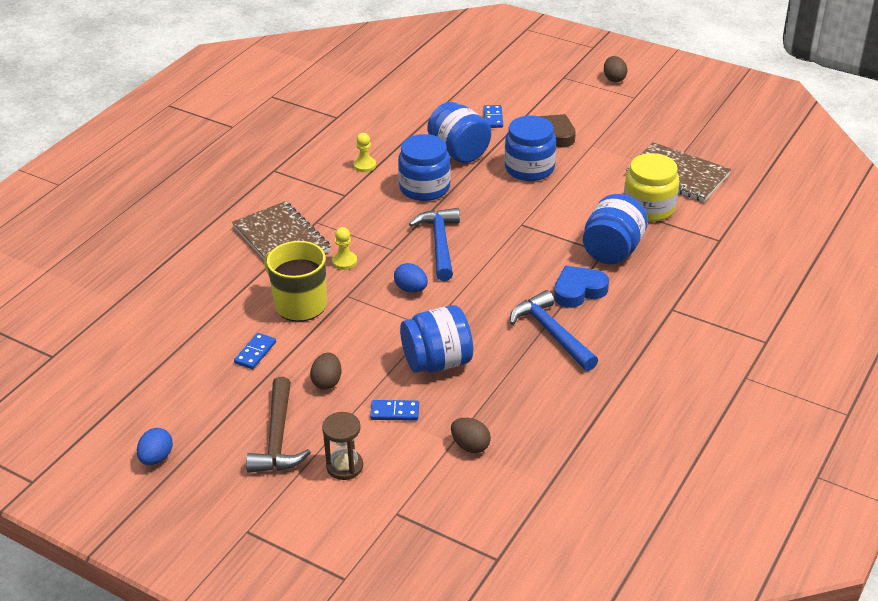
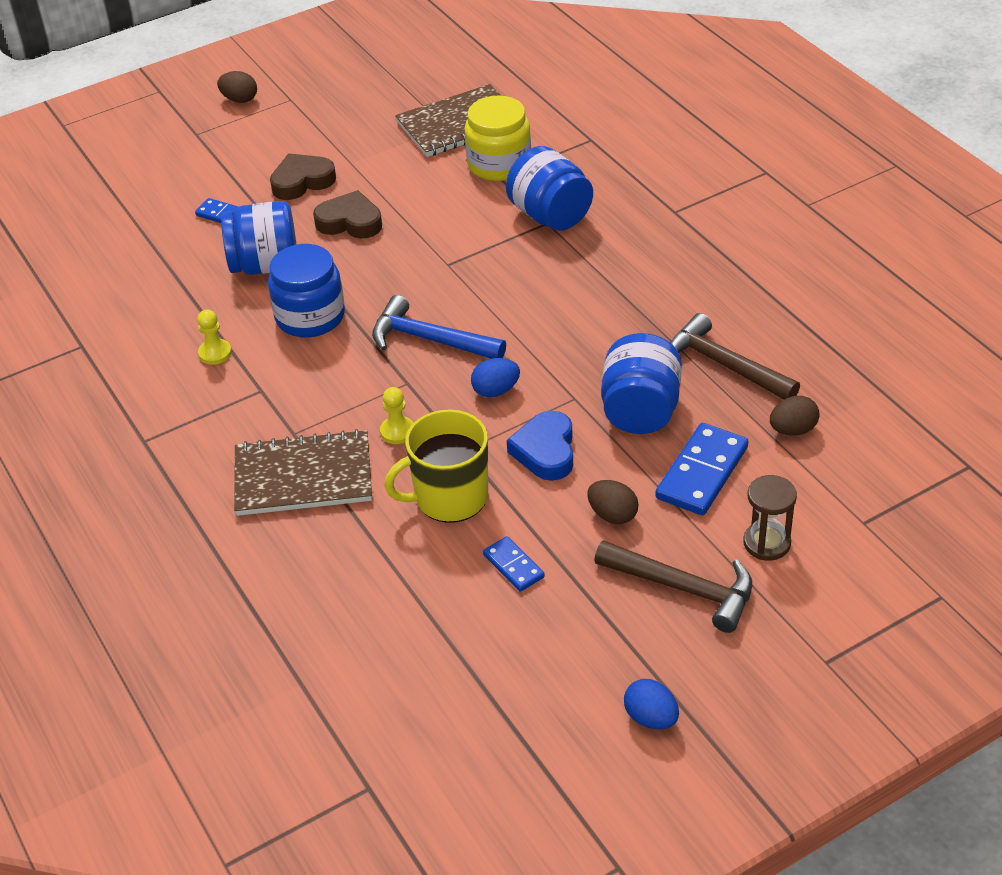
camera: 60 degrees left, 5 degrees up
(394, 412) = (702, 473): blue domino -> blue domino, size x1.79
(515, 389) = (724, 365): none -> brown hammer
(529, 168) = (350, 222): blue jar -> brown heart
(551, 333) = (653, 307): blue hammer -> none
(578, 291) = (598, 263): blue heart -> blue heart (545, 451)

